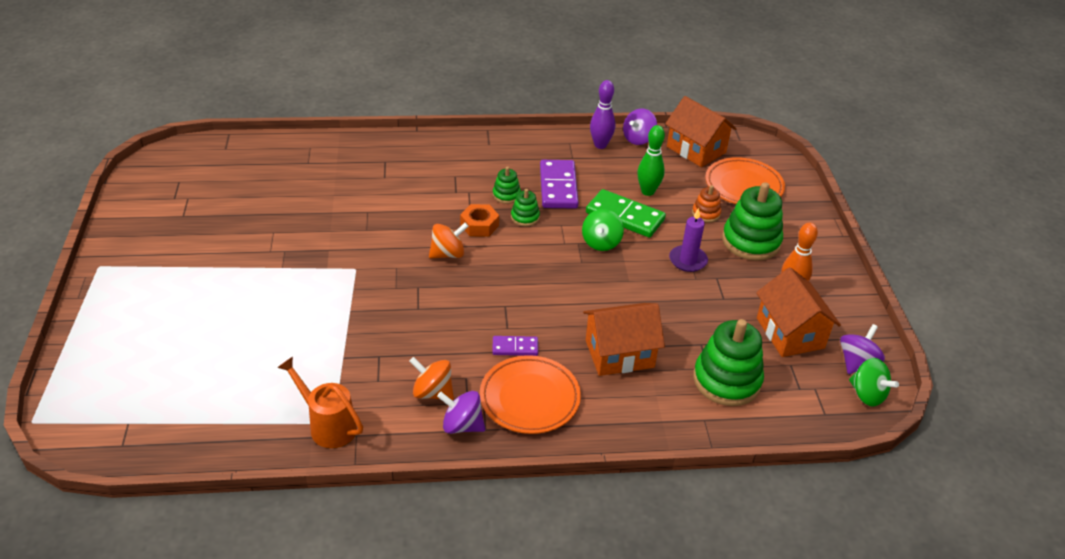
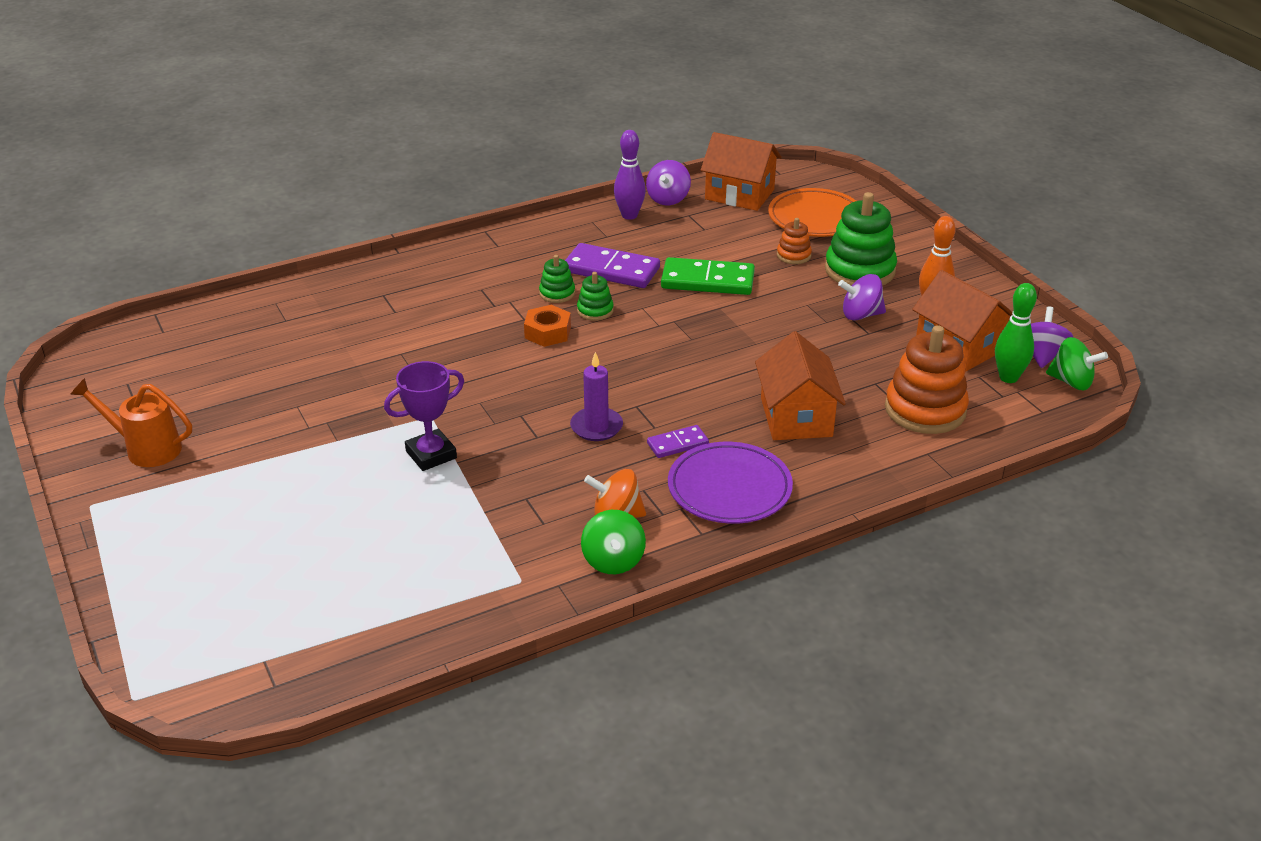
camera: 20 degrees left, 5 degrees down
(328, 425) = (518, 585): orange watering can -> orange watering can (146, 448)
(336, 299) = (431, 454): none -> purple trophy
(448, 254) = (532, 371): orange spinning top -> none
(462, 425) = (673, 538): purple spinning top -> purple spinning top (861, 315)
(529, 398) = (729, 488): orange plate -> purple plate
(558, 187) = (611, 270): purple domino -> purple domino turned 45 degrees counterclockwise
(601, 242) = (699, 313): green spinning top -> green spinning top (613, 561)
(619, 354) = (796, 417): orange house -> orange house turned 60 degrees counterclockwise
(647, 191) = (715, 249): green bowling pin -> green bowling pin (1008, 377)
(688, 260) = (806, 306): purple candle -> purple candle (596, 427)
(726, 380) = (925, 410): green stacking toy -> orange stacking toy

